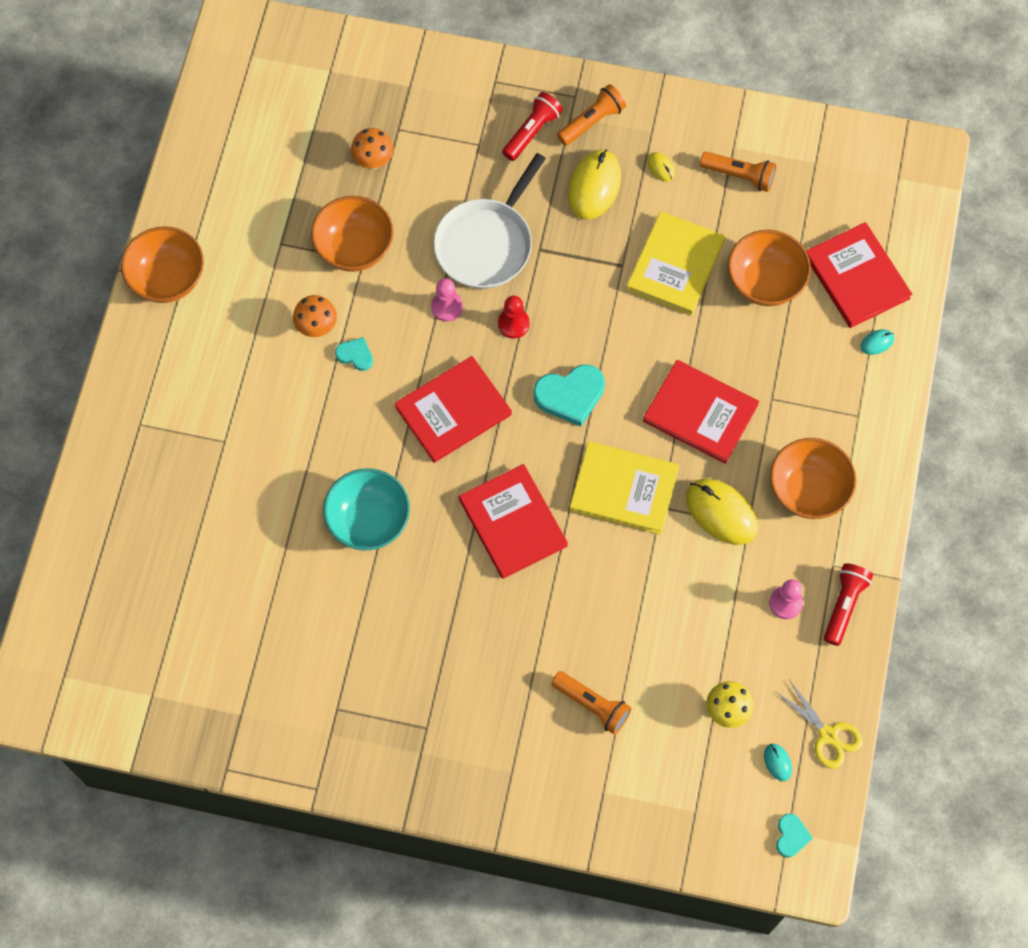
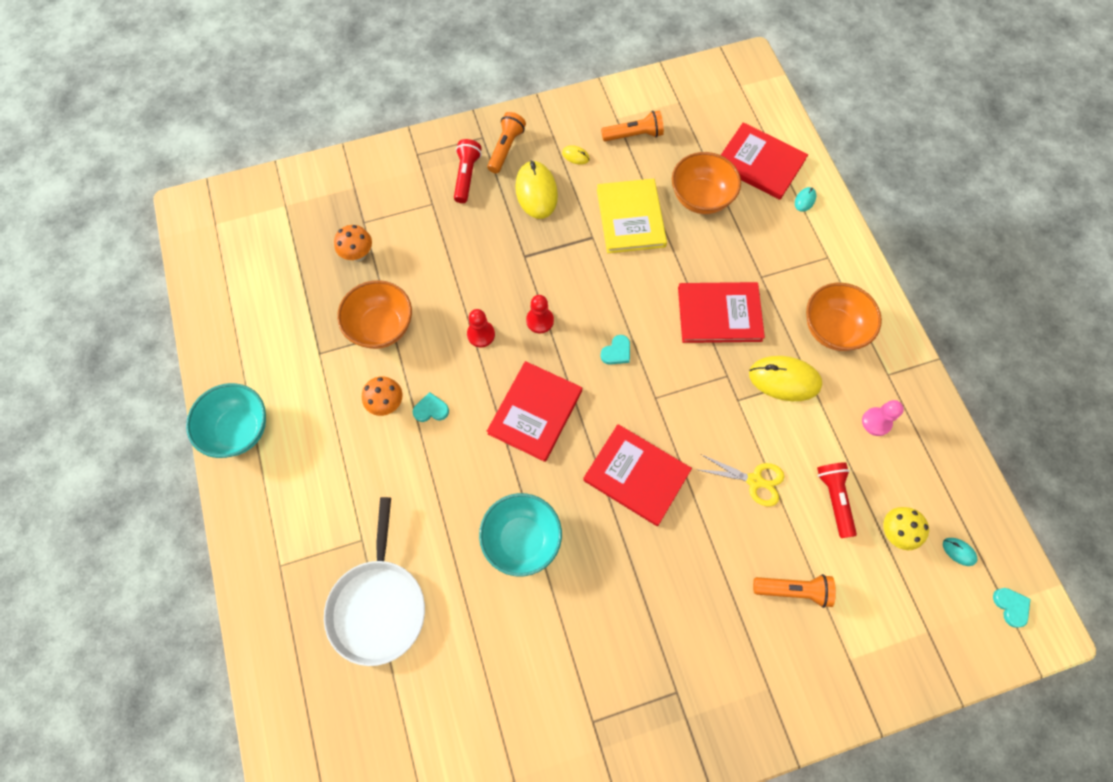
camera: 30 degrees left, 0 degrees up
(168, 279) = (239, 429): orange bowl -> turquoise bowl
(447, 307) = (481, 334): pink pawn -> red pawn
(486, 244) = (482, 272): white pan -> white pan (378, 606)
(570, 395) = (616, 352): turquoise heart -> turquoise heart, size x0.55
(624, 489) = (702, 401): yellow book -> none
(828, 735) = (978, 507): yellow scissors -> yellow scissors (754, 480)
(844, 605) = (917, 400): red flashlight -> red flashlight (834, 499)

